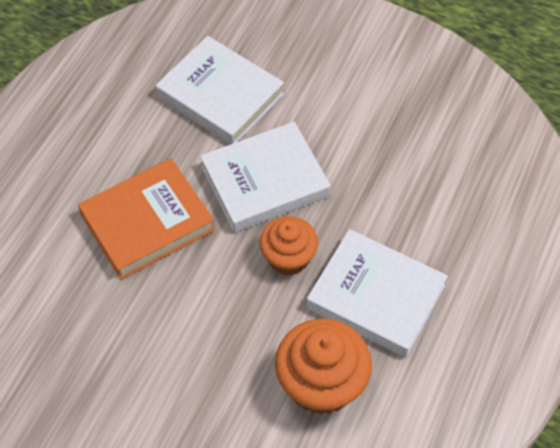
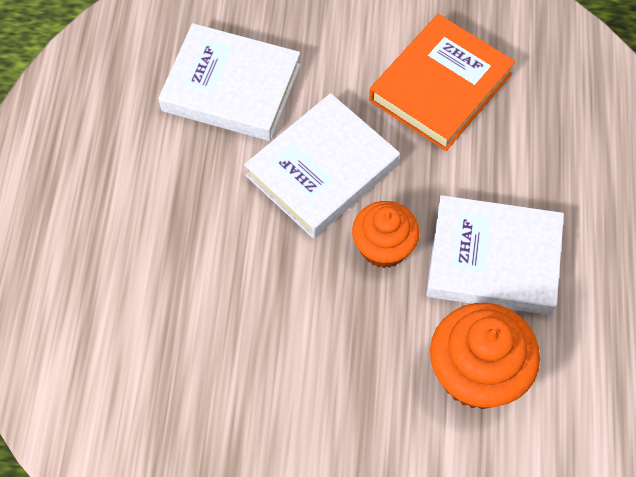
camera: 20 degrees left, 5 degrees up
(147, 222) = (213, 258): orange book -> orange book (440, 87)

